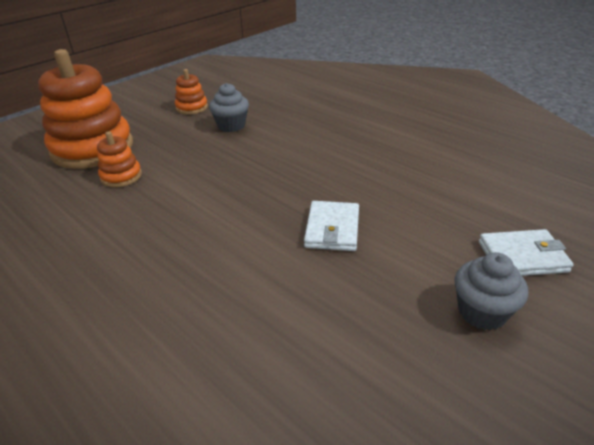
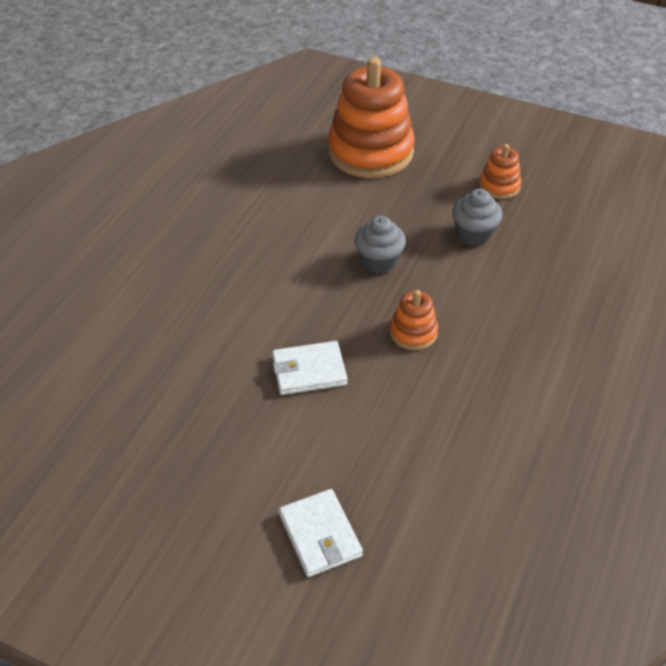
camera: 70 degrees right, 10 degrees up
(121, 176) = (332, 193): orange stacking toy -> orange stacking toy (413, 332)
(482, 312) = (227, 501): grey cupcake -> grey cupcake (379, 261)

